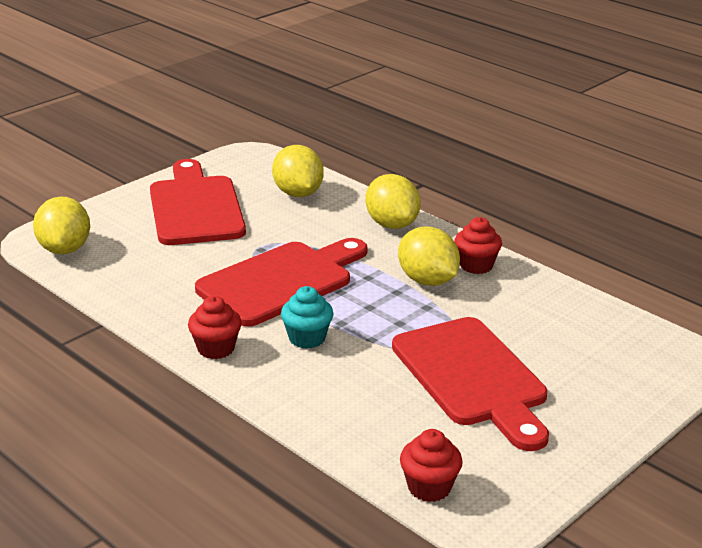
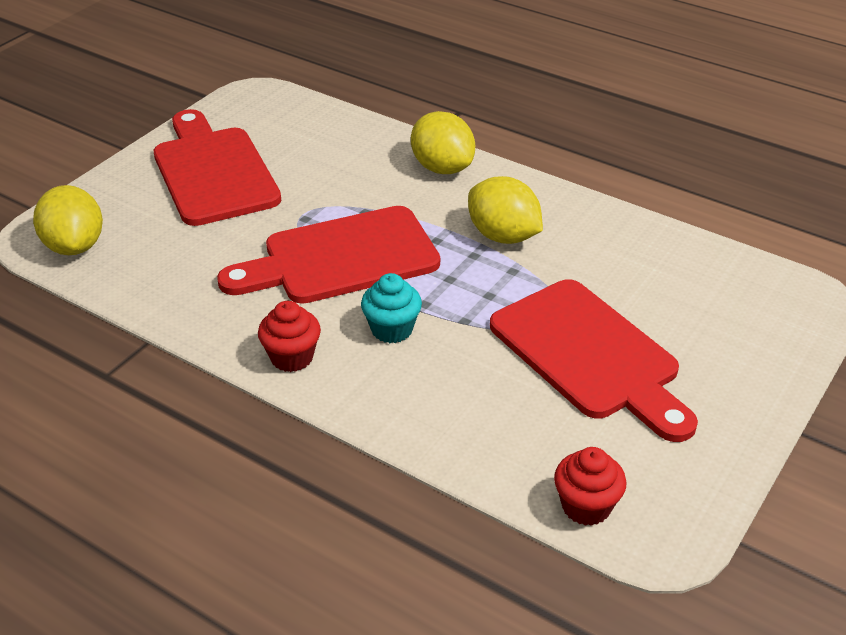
camera: 10 degrees left, 10 degrees up
(281, 281) = (341, 258): red cutting board -> red cutting board turned 150 degrees counterclockwise
(298, 193) = (325, 140): yellow lemon -> none
(476, 265) = (550, 210): red cupcake -> none

